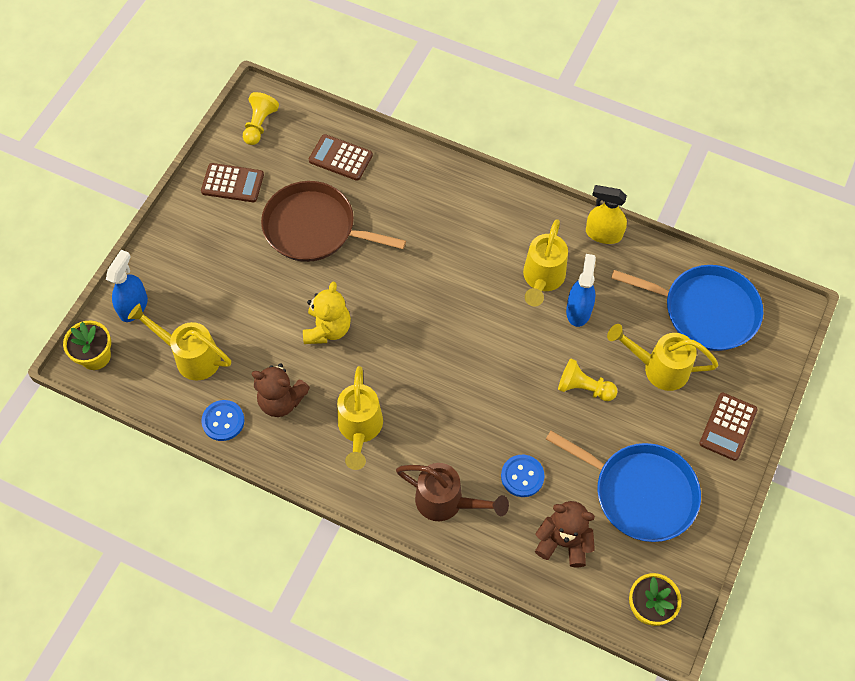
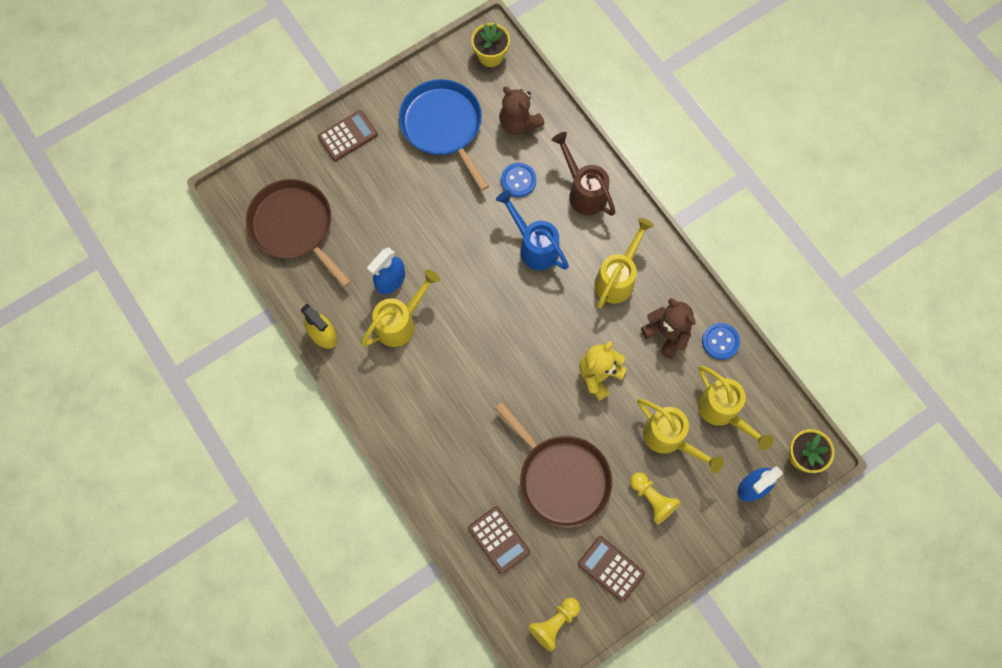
camera: 150 degrees left, 10 degrees up
(463, 416) = (534, 246): none -> blue watering can
(584, 388) = (430, 219): yellow pawn -> yellow pawn (652, 499)
(658, 368) = (364, 203): yellow watering can -> yellow watering can (669, 439)
(705, 310) = (294, 227): blue pan -> brown pan

